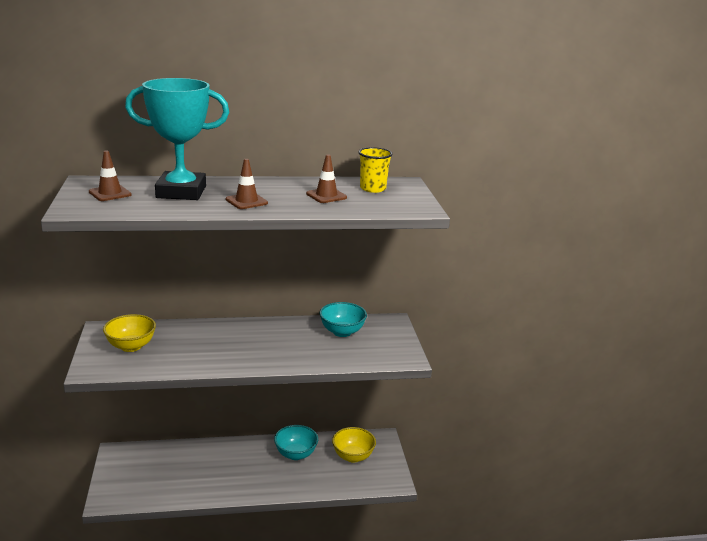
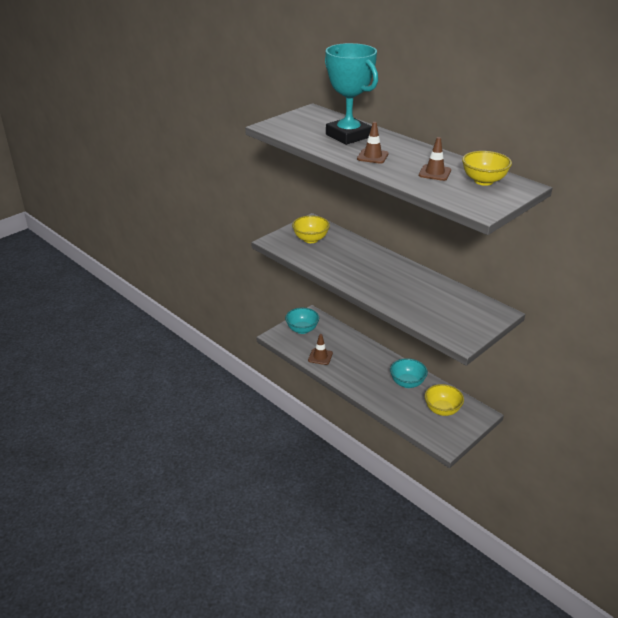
camera: 55 degrees right, 10 degrees up
(110, 193) = (308, 122): brown traffic cone -> brown traffic cone (320, 357)
(342, 332) = (448, 299): turquoise bowl -> turquoise bowl (302, 329)
(373, 188) = (483, 181): yellow cup -> yellow bowl

